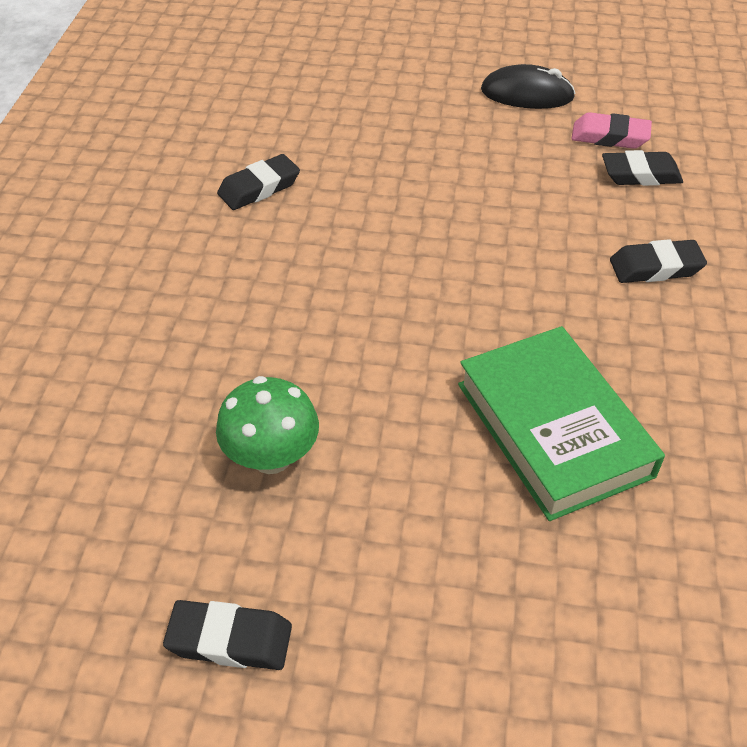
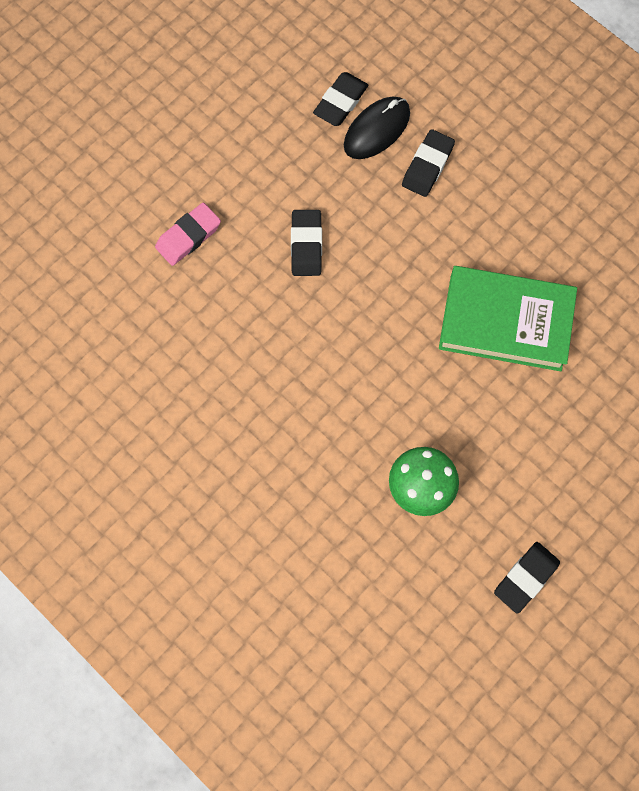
camera: 55 degrees left, 25 degrees up
(259, 188) = (167, 352): black eraser -> black eraser (306, 245)
(527, 94) = (200, 102): black mouse -> black mouse (377, 130)
(610, 136) = (289, 88): pink eraser -> pink eraser (188, 236)

